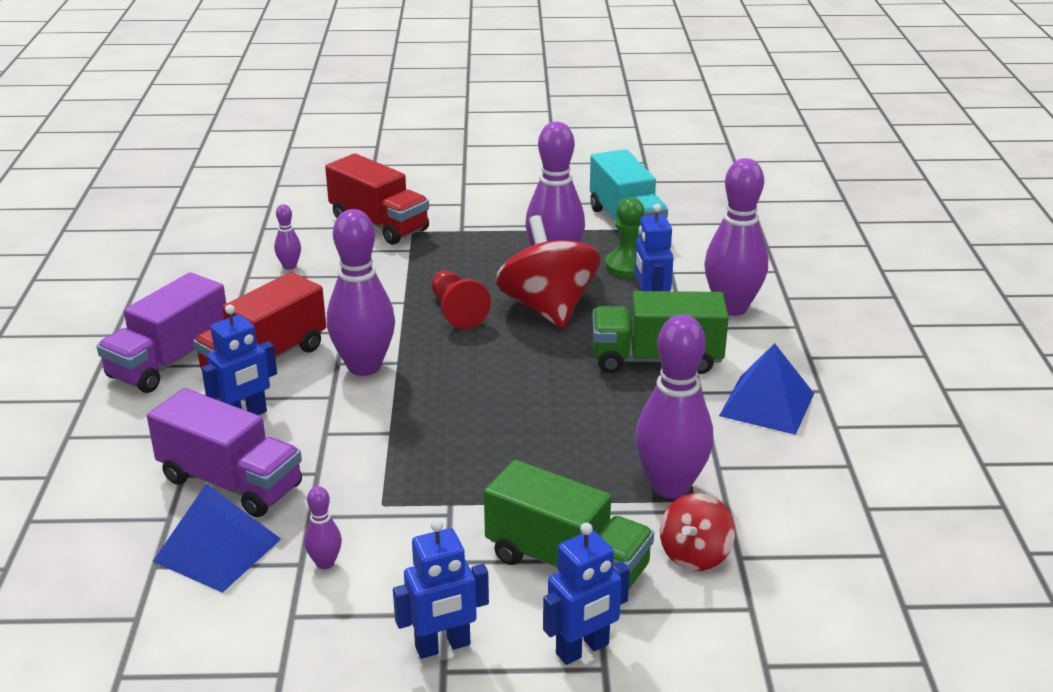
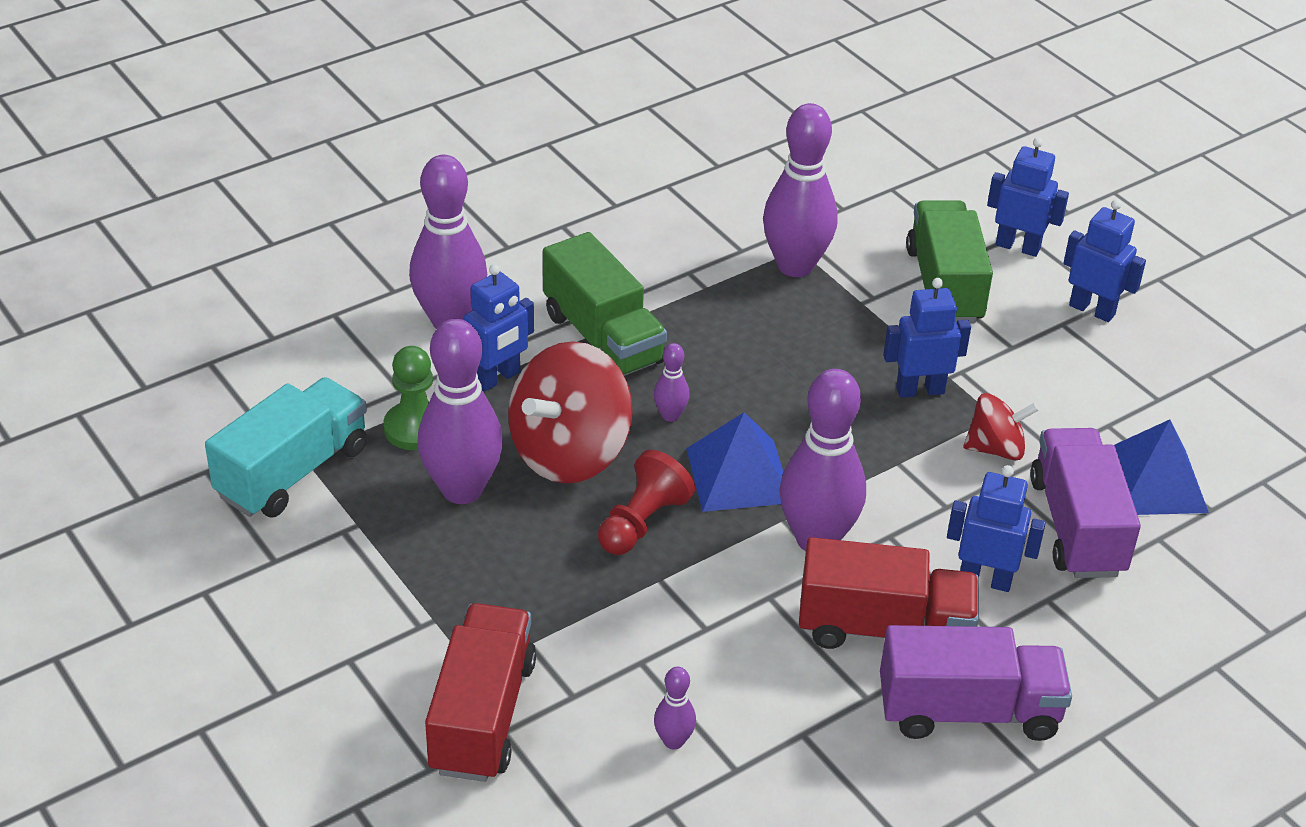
camera: 125 degrees left, 10 degrees up
(325, 563) = (1091, 411): purple bowling pin -> purple bowling pin (670, 415)
(451, 480) = (920, 390): none -> blue robot
(695, 555) = (864, 228): red spinning top -> red spinning top (995, 449)
(767, 404) = (618, 249): blue pyramid -> blue pyramid (739, 475)

